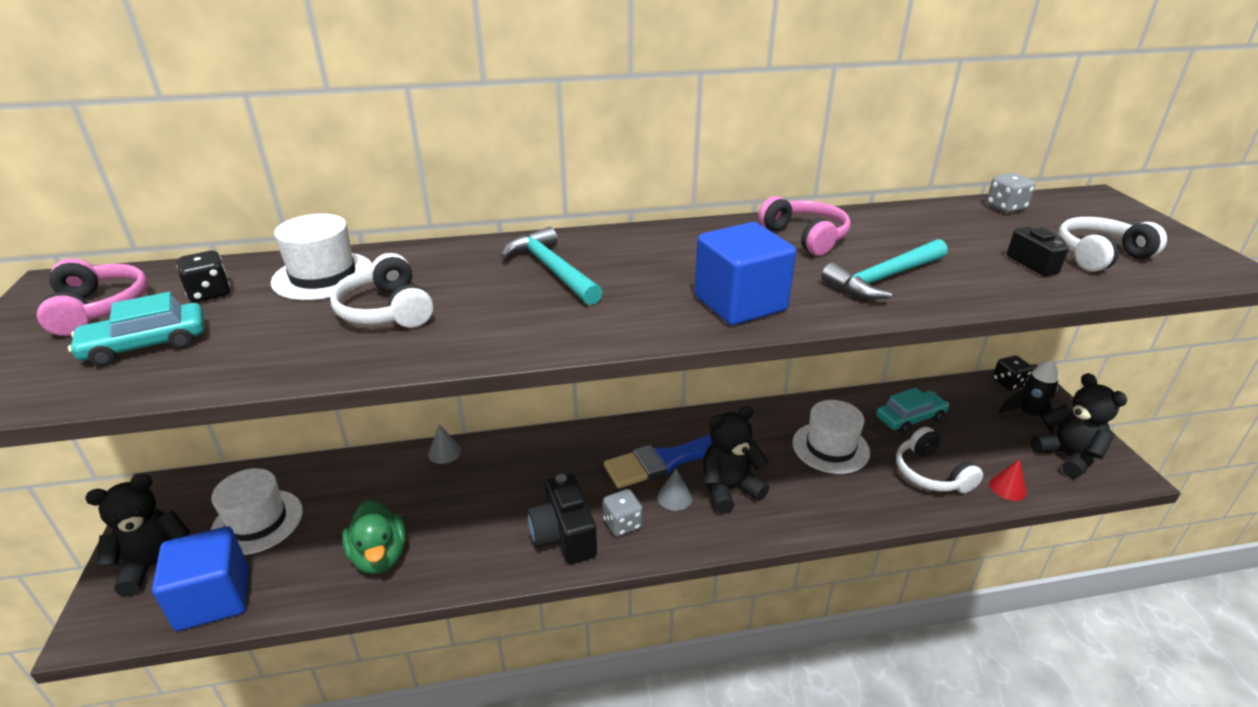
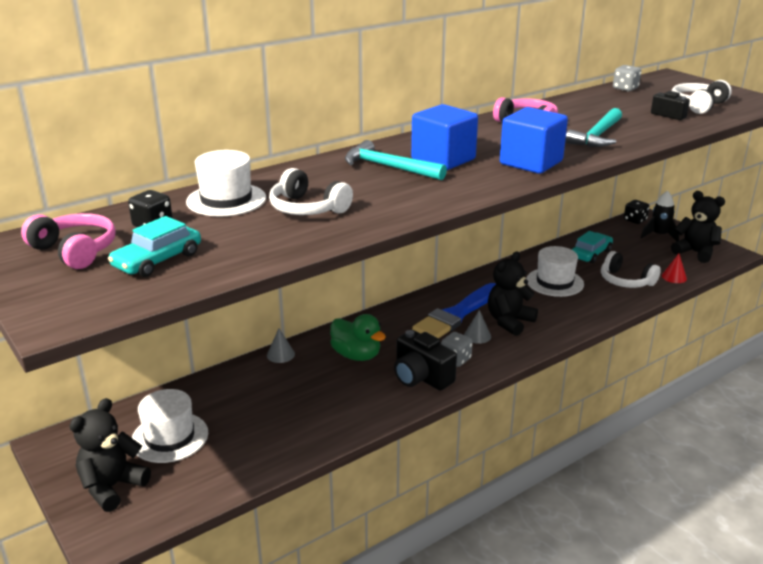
camera: 25 degrees left, 5 degrees down
(213, 598) = (188, 490): blue cube -> blue cube (443, 159)
(379, 556) = (296, 427): green duck -> green duck (356, 355)

